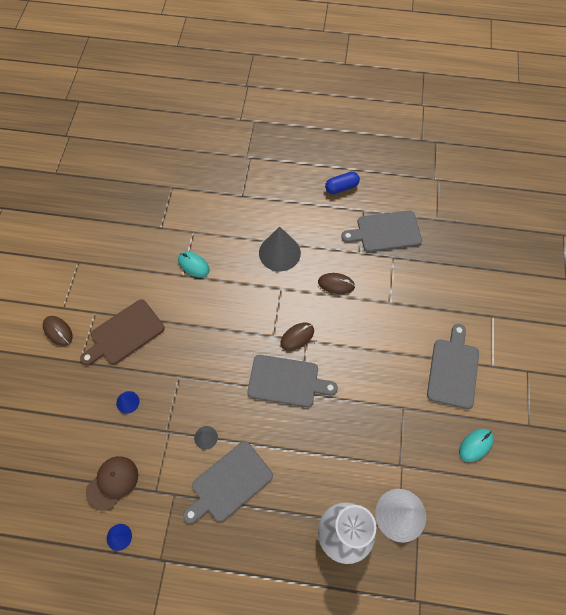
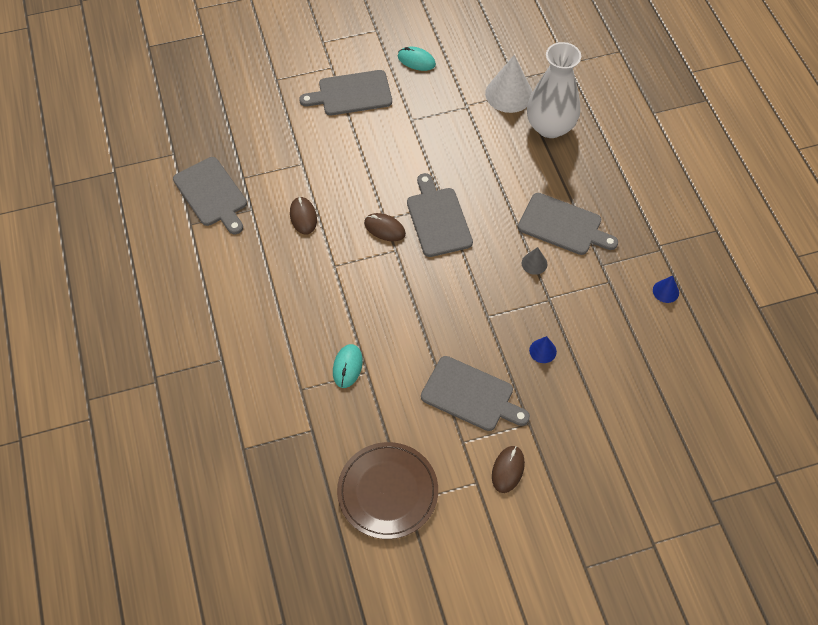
camera: 115 degrees left, 5 degrees down
(92, 253) = (387, 491): none -> brown plate
(112, 482) = (625, 322): brown cap -> none
(125, 333) = (471, 395): brown cutting board -> grey cutting board
(279, 252) = (288, 285): grey cone -> none
(341, 187) = (164, 257): blue capsule -> none

